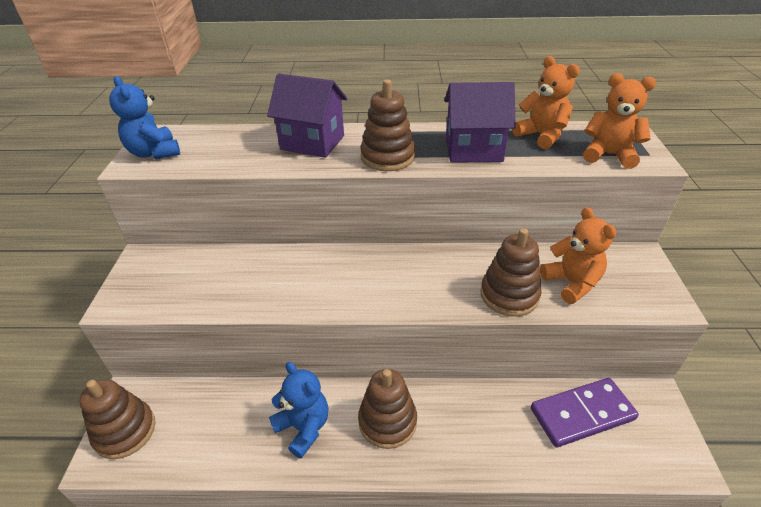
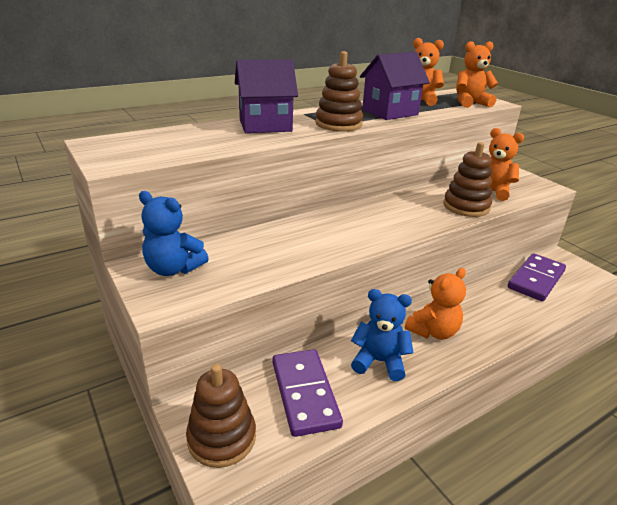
camera: 35 degrees left, 10 degrees down
(154, 153) = (122, 153): blue teddy bear -> blue teddy bear (173, 269)
(214, 425) = (304, 394): none -> purple domino
(387, 421) = (433, 331): brown stacking toy -> orange teddy bear

